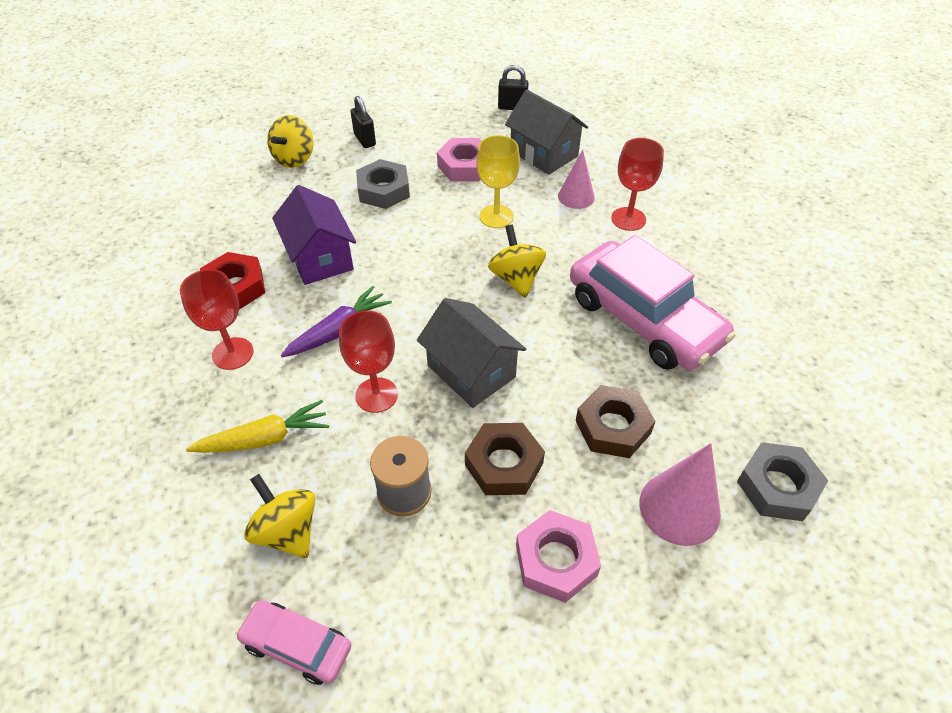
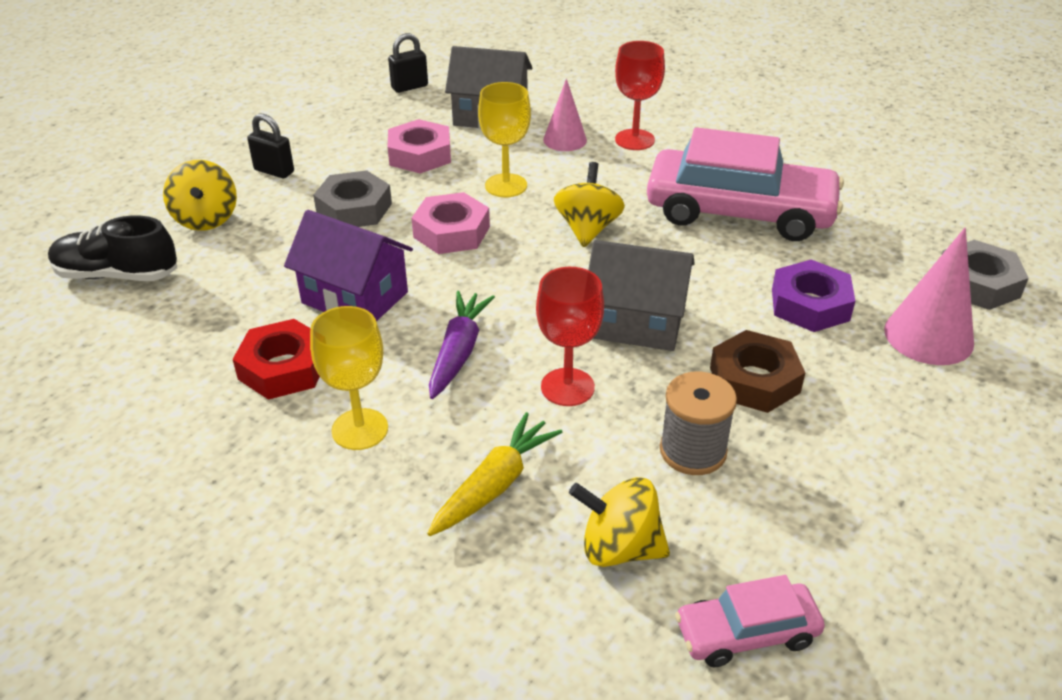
camera: 35 degrees left, 10 degrees down
(214, 177) = (117, 275): none -> black shoe
(233, 353) = (360, 429): red goblet -> yellow goblet
(516, 278) = (587, 229): yellow spinning top -> yellow spinning top turned 60 degrees clockwise
(556, 560) = (883, 427): pink nut -> pink nut (451, 232)
(612, 427) = (810, 305): brown nut -> purple nut

